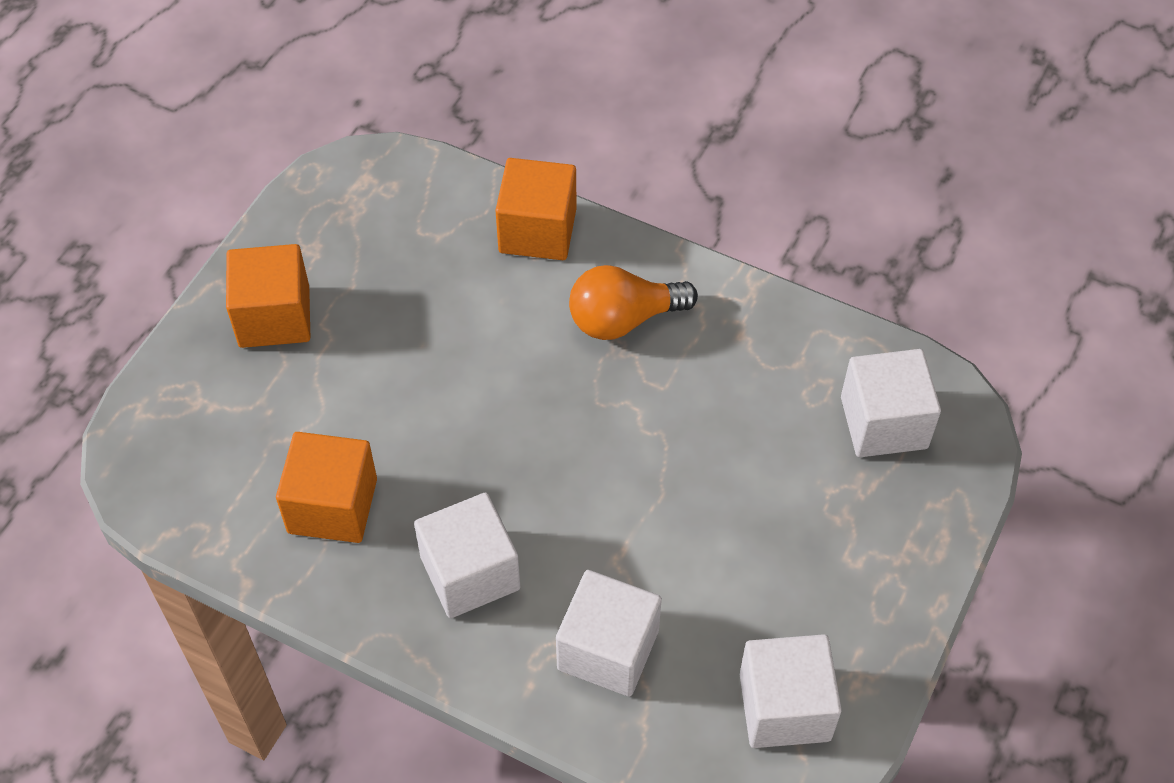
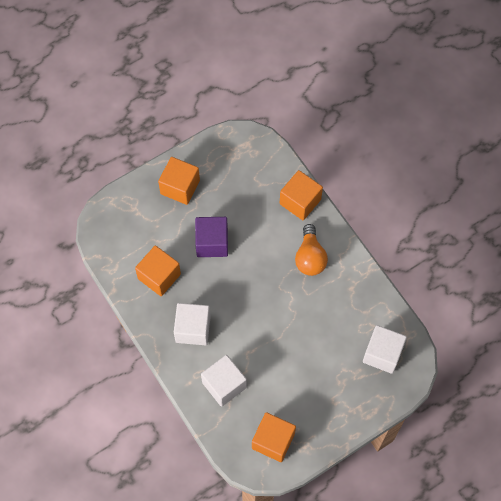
camera: 30 degrees right, 10 degrees up
(406, 387) = (212, 243): none -> purple cube
(623, 319) = (310, 257): orange light bulb -> orange light bulb turned 105 degrees counterclockwise
(784, 707) = (273, 441): white cube -> orange cube

